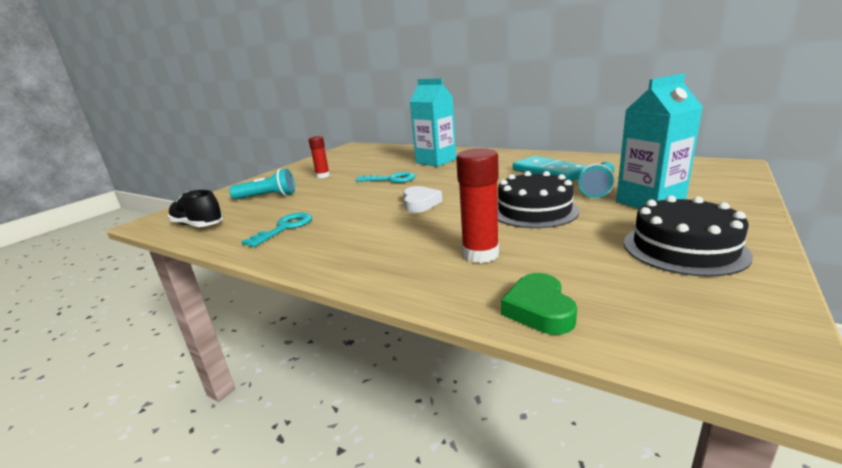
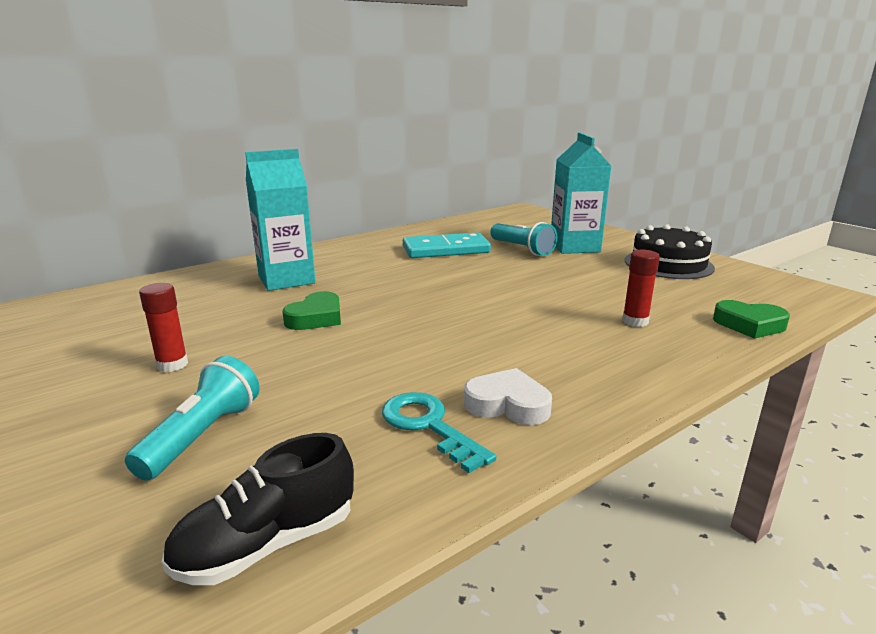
camera: 70 degrees left, 0 degrees up
(391, 179) = (316, 318): turquoise key -> green heart
(420, 203) = (454, 319): white heart -> white heart (507, 404)
(480, 254) = (635, 321): red glue stick -> red glue stick, size x0.66
(534, 211) = (548, 280): black cake -> none

